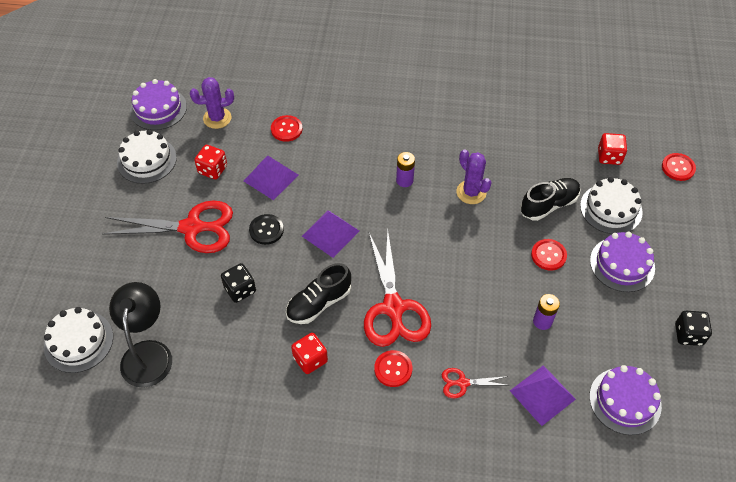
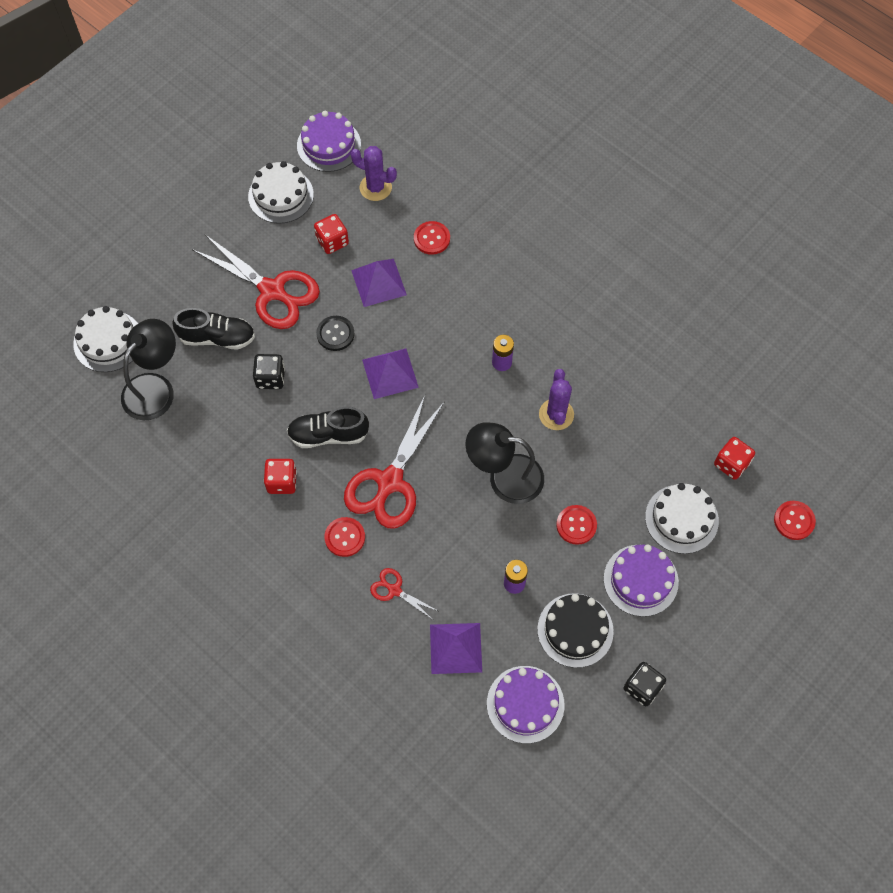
camera: 35 degrees right, 10 degrees up
(472, 254) = (504, 477): none -> black lamp
(548, 205) = (622, 475): black shoe -> black shoe (217, 337)
(611, 326) = (575, 630): none -> black cake

